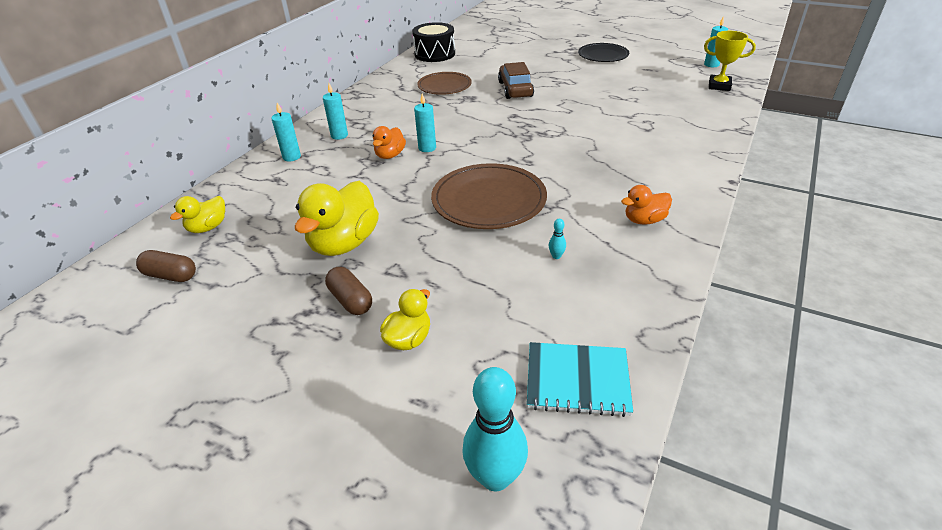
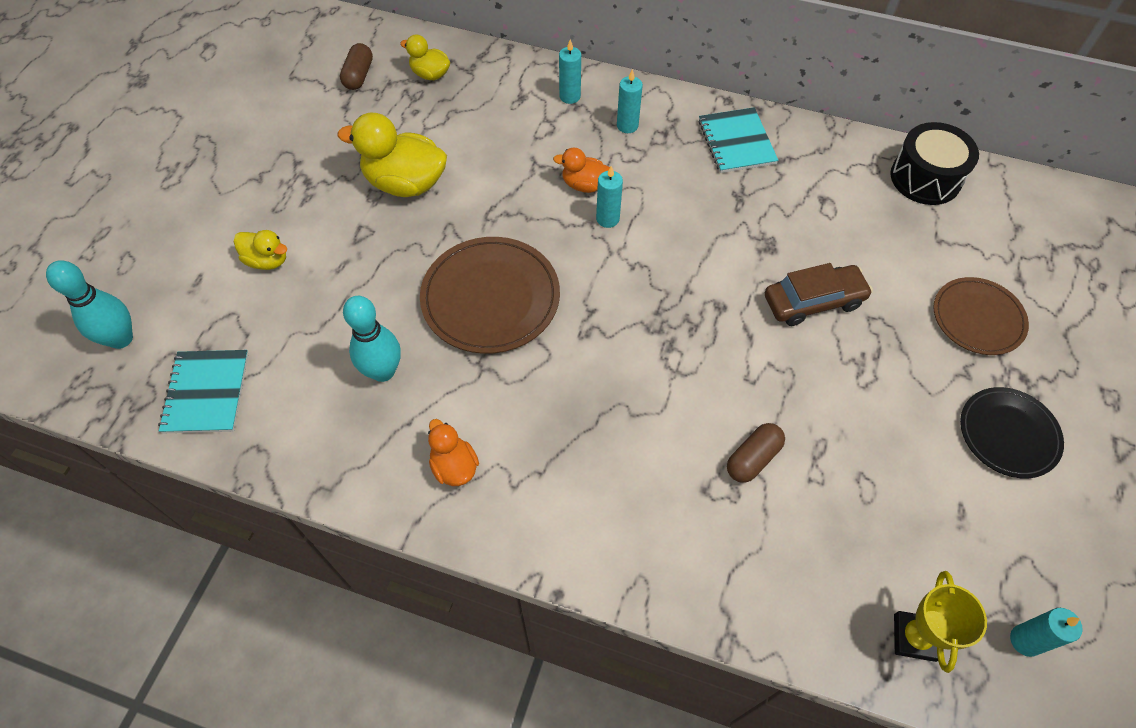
camera: 80 degrees right, 20 degrees up
(351, 300) = (320, 208): brown capsule -> brown capsule (753, 458)
(378, 100) = (736, 142): none -> turquoise notebook
(444, 86) = (802, 209): brown plate -> brown plate (978, 318)
(556, 256) = (383, 371): turquoise bowling pin -> turquoise bowling pin, size x2.45

